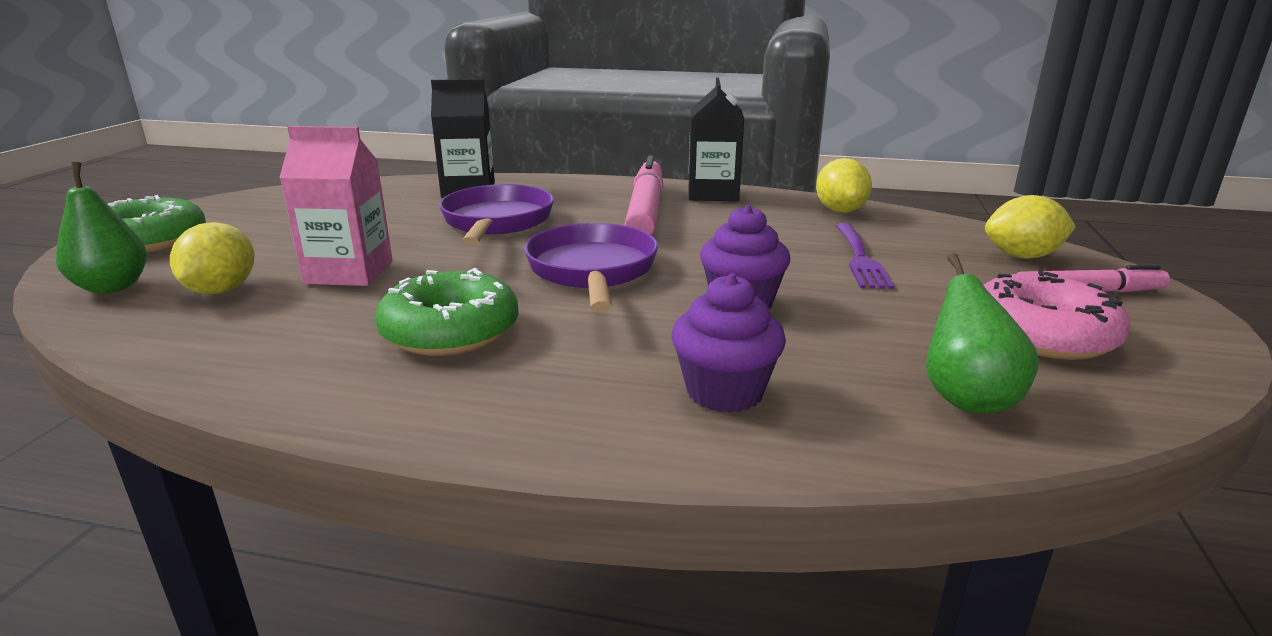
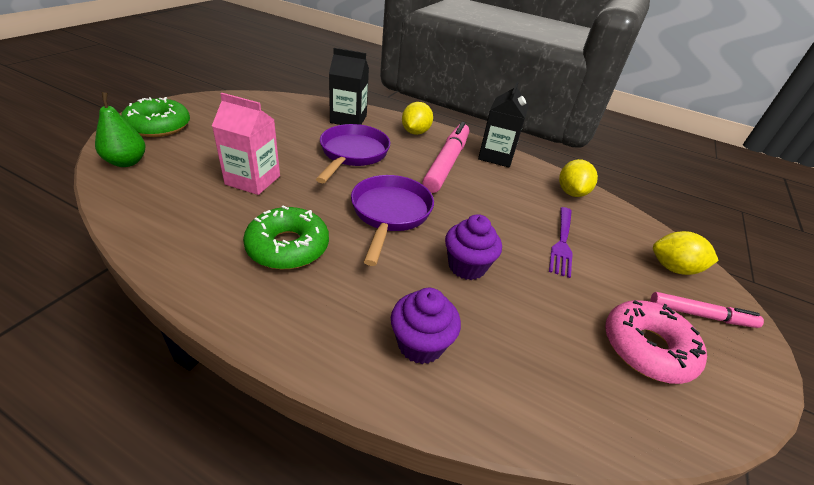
camera: 10 degrees right, 15 degrees up
(221, 290) = (180, 179): yellow lemon -> yellow lemon (415, 132)
(966, 398) = (566, 393): green pear -> none

